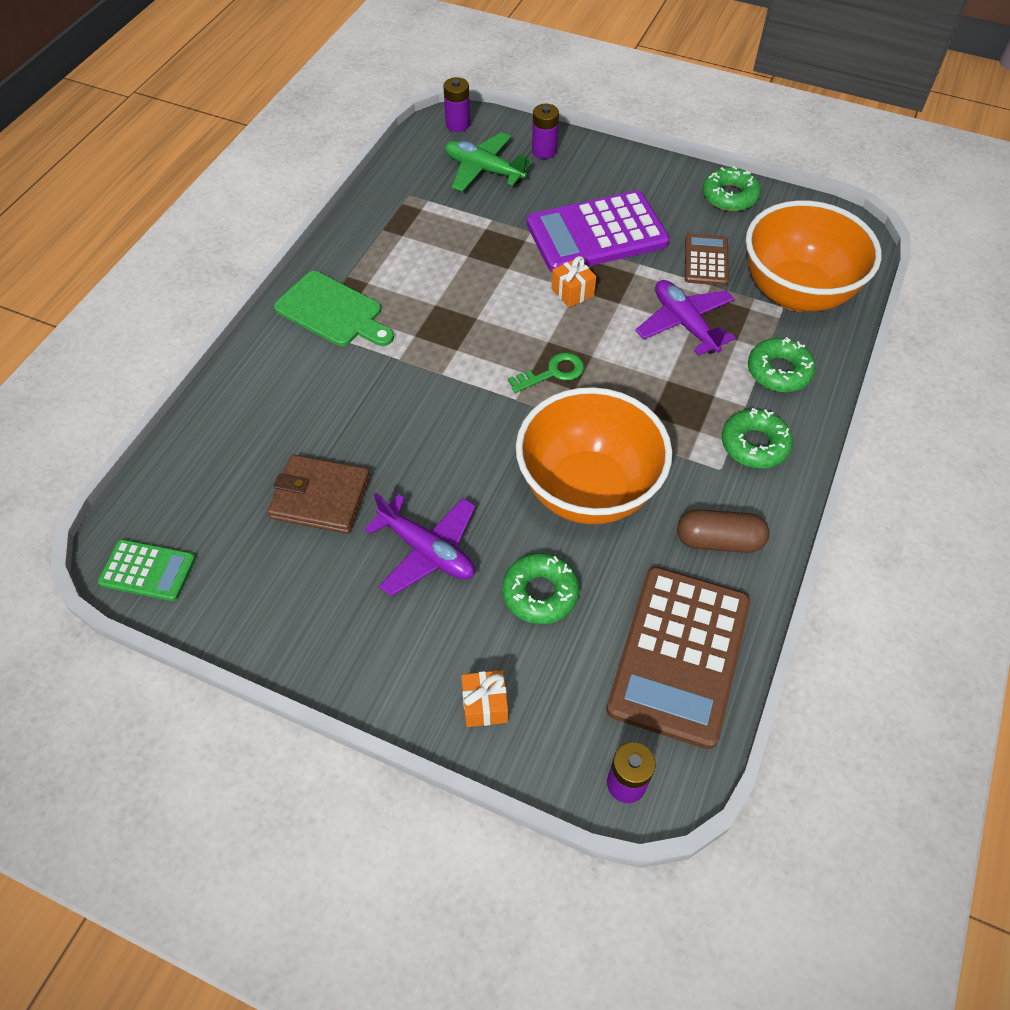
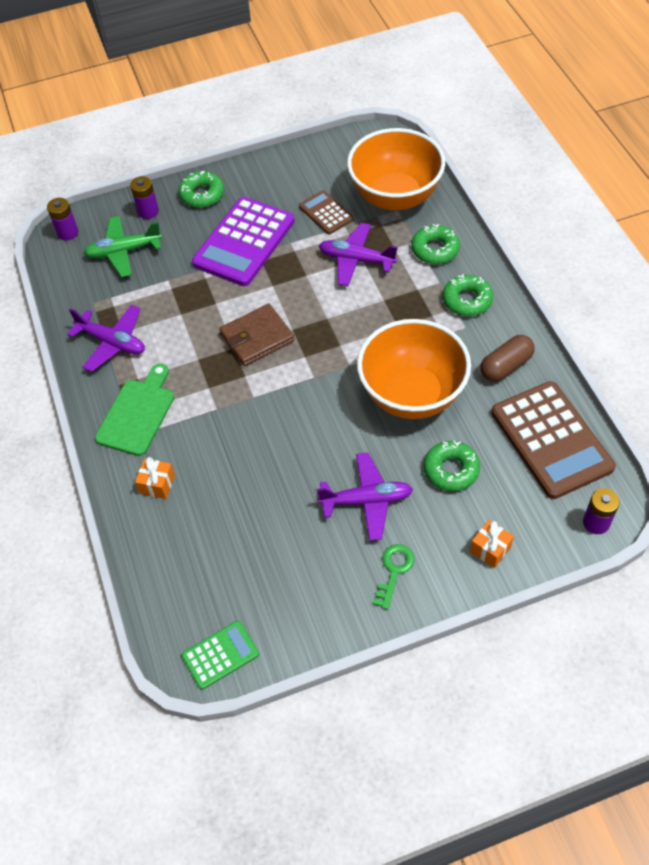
camera: 40 degrees left, 0 degrees up
(320, 497) = (270, 525): brown wallet -> brown wallet (257, 337)
(333, 311) = (137, 413): green cutting board -> green cutting board turned 60 degrees counterclockwise
(384, 238) = (112, 342): none -> purple plane
(552, 373) = (316, 345): green key -> green key (394, 571)
(572, 292) = (272, 289): orange gift -> orange gift (157, 484)
(729, 196) = (295, 163): green donut -> green donut (202, 194)

